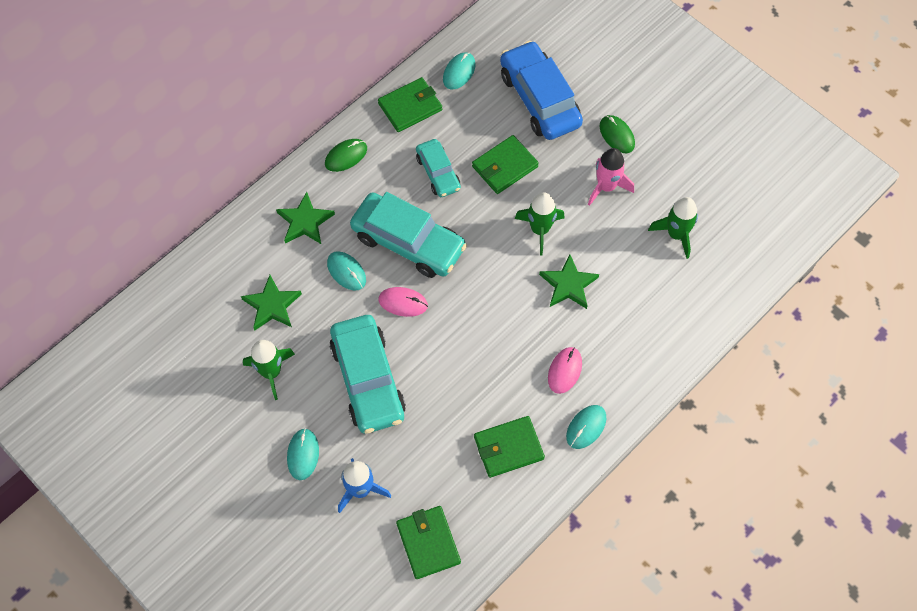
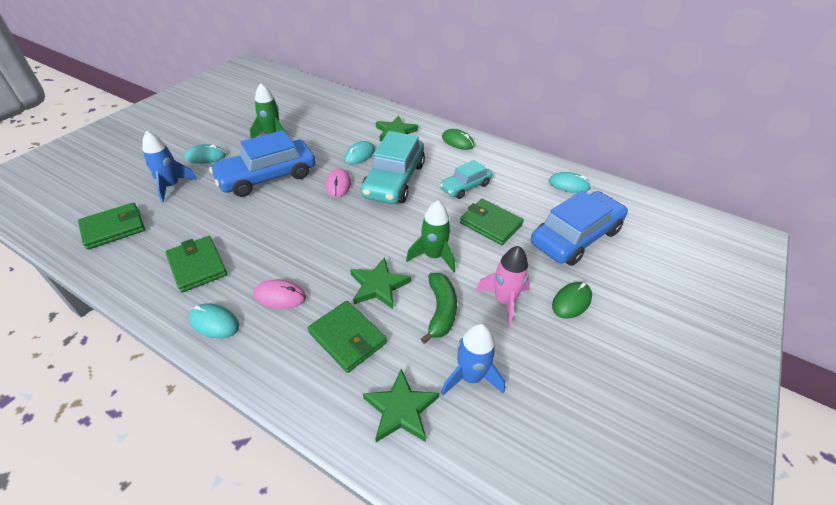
camera: 75 degrees right, 20 degrees down
(272, 305) = (325, 128): green star -> green star (400, 409)
(367, 380) = (267, 177): turquoise car -> blue car
(410, 107) = (518, 164): green wallet -> green wallet (347, 338)
(607, 239) = (441, 311): none -> green banana
(676, 234) = (470, 377): green rocket -> blue rocket

